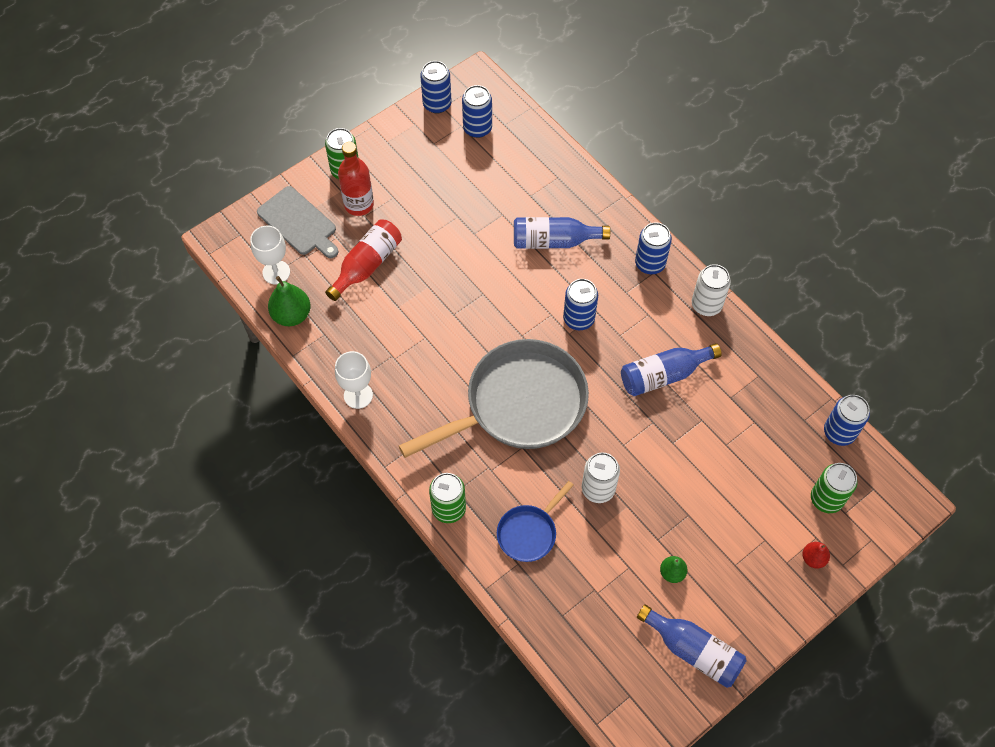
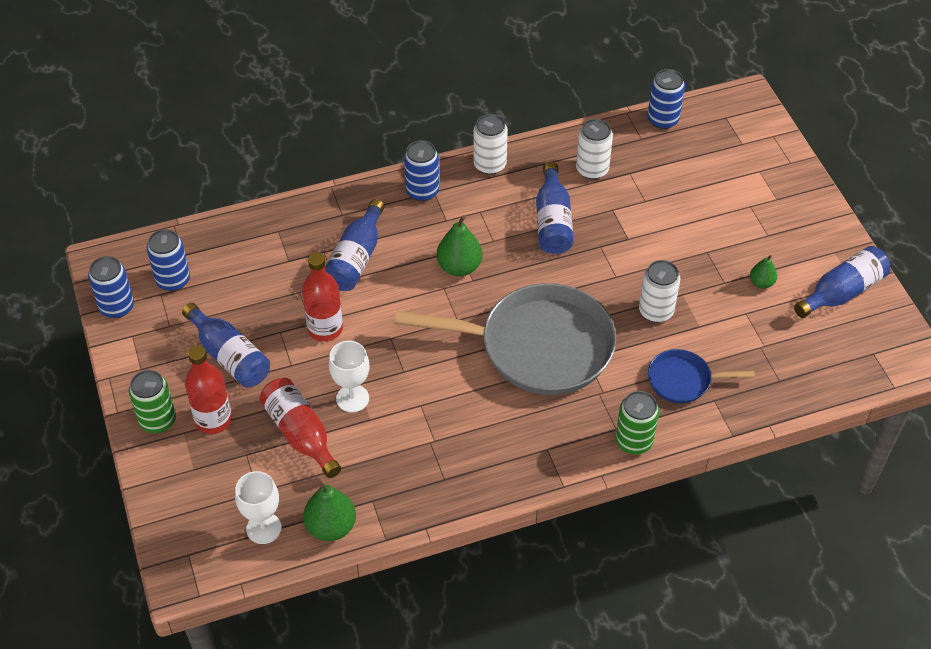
camera: 70 degrees left, 10 degrees down
(299, 223) = (206, 487): grey cutting board -> none
(358, 395) = (466, 487): white goblet -> white goblet (352, 398)
(420, 192) = (229, 356): none -> blue bottle
(473, 245) = (325, 329): none -> red bottle
(518, 404) = (537, 346): grey pan -> grey pan turned 105 degrees clockwise
(529, 532) = (683, 380): blue pan -> blue pan turned 120 degrees clockwise
(578, 319) = (459, 267): blue can -> green pear
(742, 389) = (592, 169): none -> white can
(813, 558) = (778, 180): red pear -> none
(826, 499) = (724, 151): green can -> none

